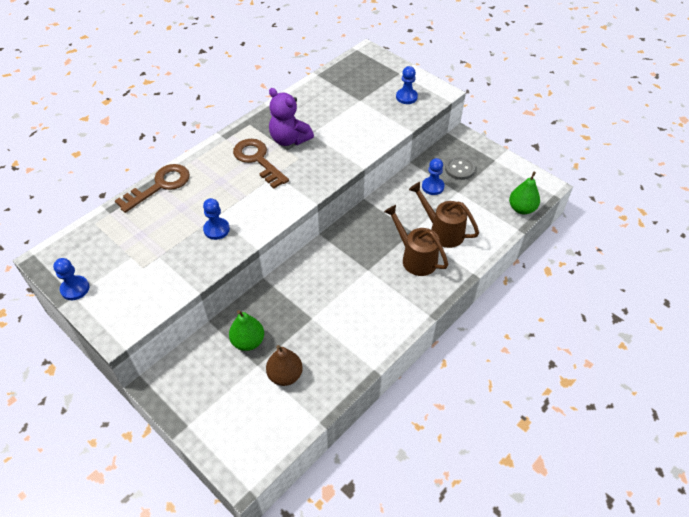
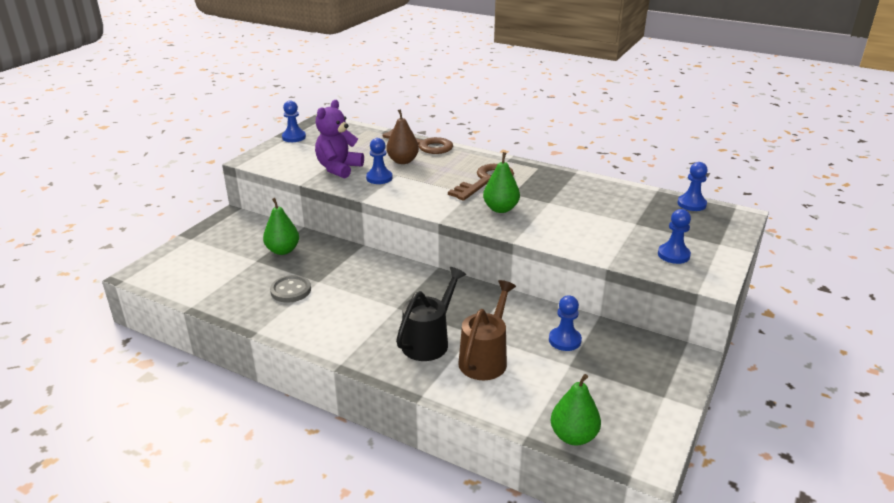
camera: 75 degrees right, 20 degrees down
(285, 375) = (245, 277): brown pear -> brown pear (403, 161)
(289, 139) = (530, 192): purple teddy bear -> purple teddy bear (338, 168)
(310, 163) = (500, 209): none -> green pear
(344, 66) = (691, 204): none -> blue pawn
(415, 258) = (429, 341): brown watering can -> black watering can
(459, 169) = (617, 361): grey button -> grey button (291, 290)

